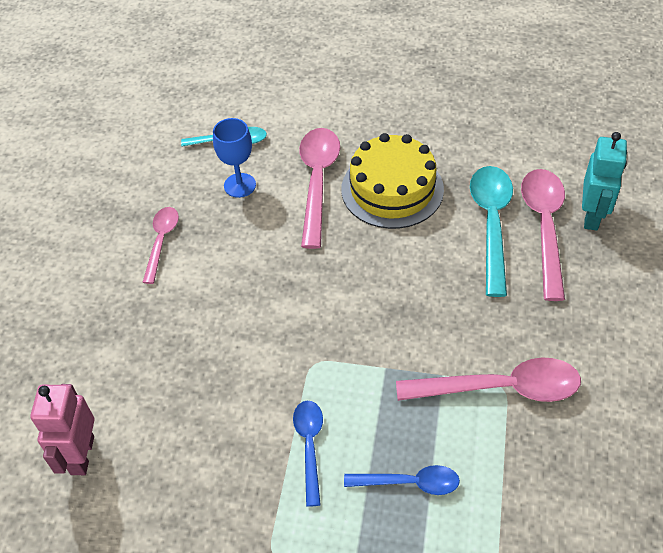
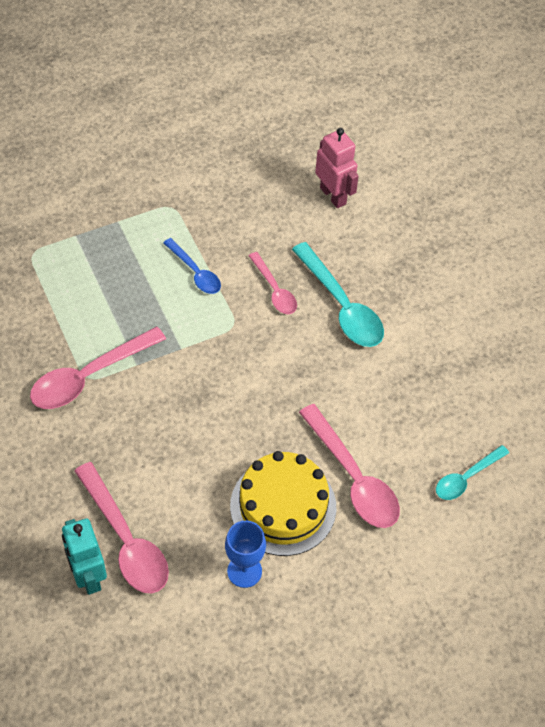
camera: 140 degrees right, 5 degrees up
(161, 241) = (428, 353): pink spoon -> pink spoon (274, 290)
(240, 185) = (415, 437): blue goblet -> blue goblet (244, 571)
(410, 483) = (115, 284): blue spoon -> none
(491, 223) = (174, 517): turquoise spoon -> turquoise spoon (342, 306)

